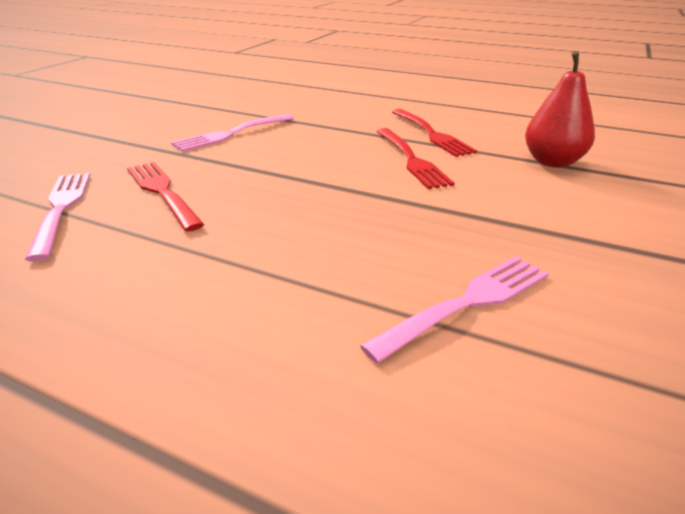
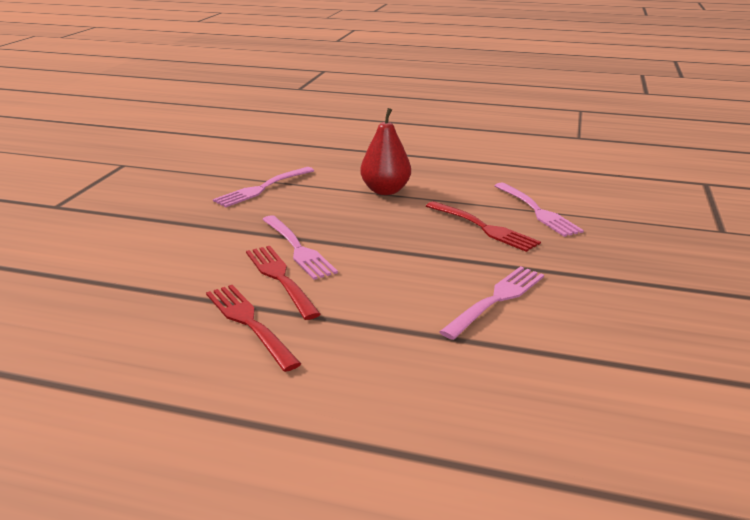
camera: 170 degrees right, 5 degrees down
(395, 185) = (297, 248): none -> pink fork
(552, 162) = (132, 288): red pear -> red pear (385, 191)

